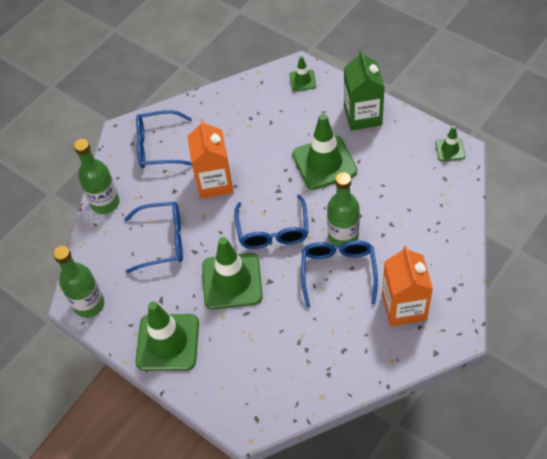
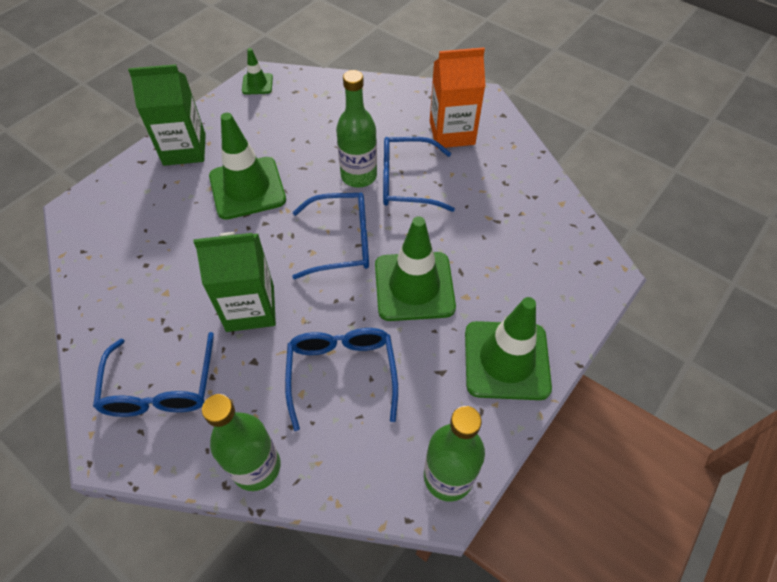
camera: 95 degrees left, 0 degrees up
(214, 182) = (250, 308): orange carton -> green carton
(302, 80) = (101, 205): green traffic cone -> none

